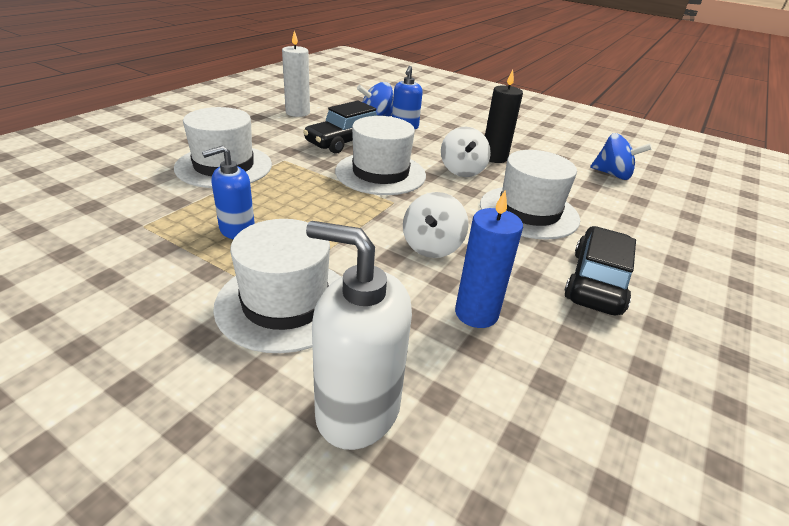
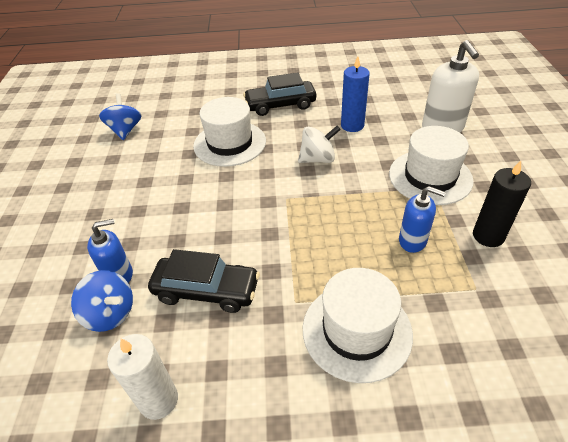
camera: 120 degrees left, 10 degrees up
(380, 173) = (250, 228): white hat -> none
(462, 170) = (195, 192): white spinning top -> none
(494, 157) = (148, 188): black candle -> black candle (488, 236)

